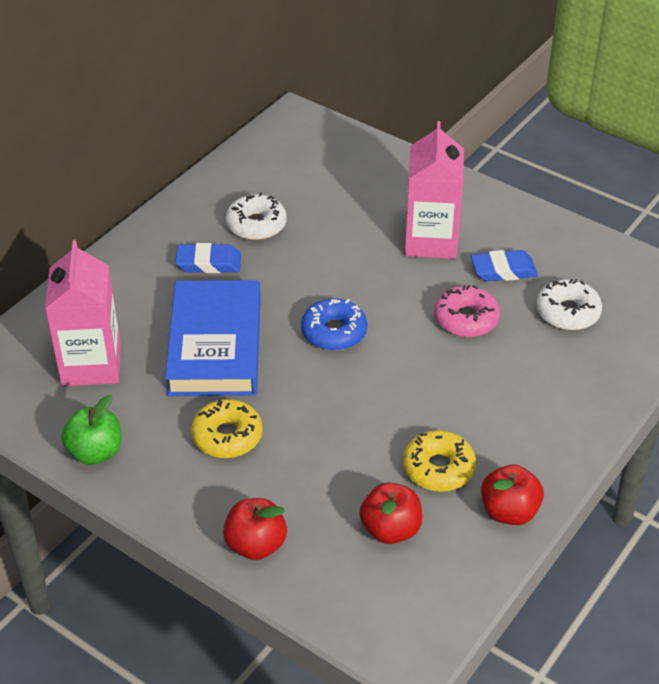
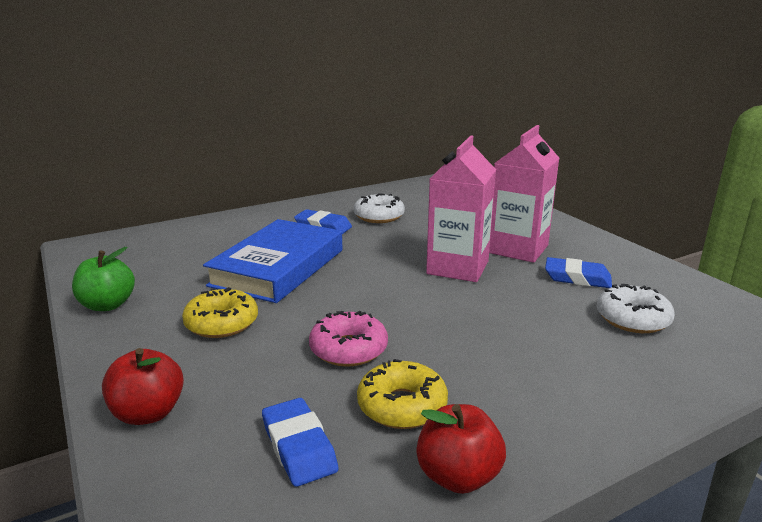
camera: 25 degrees right, 20 degrees down
(91, 365) = (174, 257): pink carton -> pink carton (457, 267)
(334, 332) = (384, 281): blue donut -> none
(390, 529) = (299, 447): red apple -> blue eraser
(466, 319) = (518, 300): pink donut -> pink donut (348, 349)

